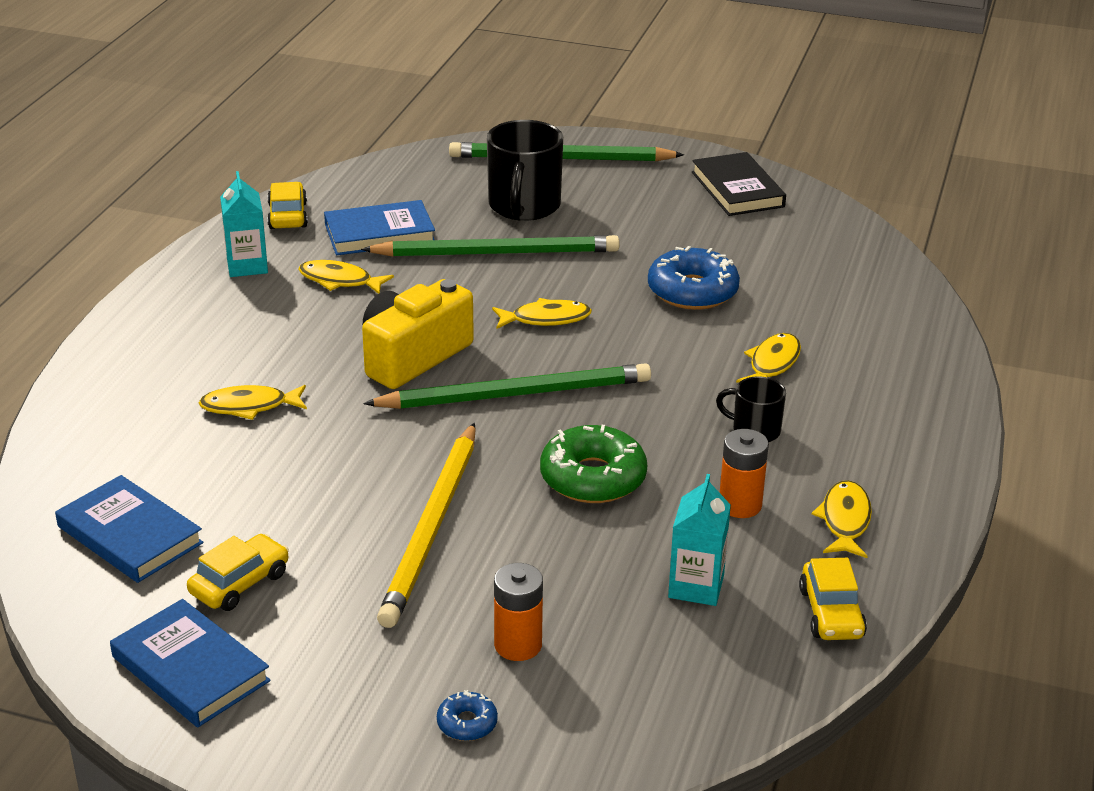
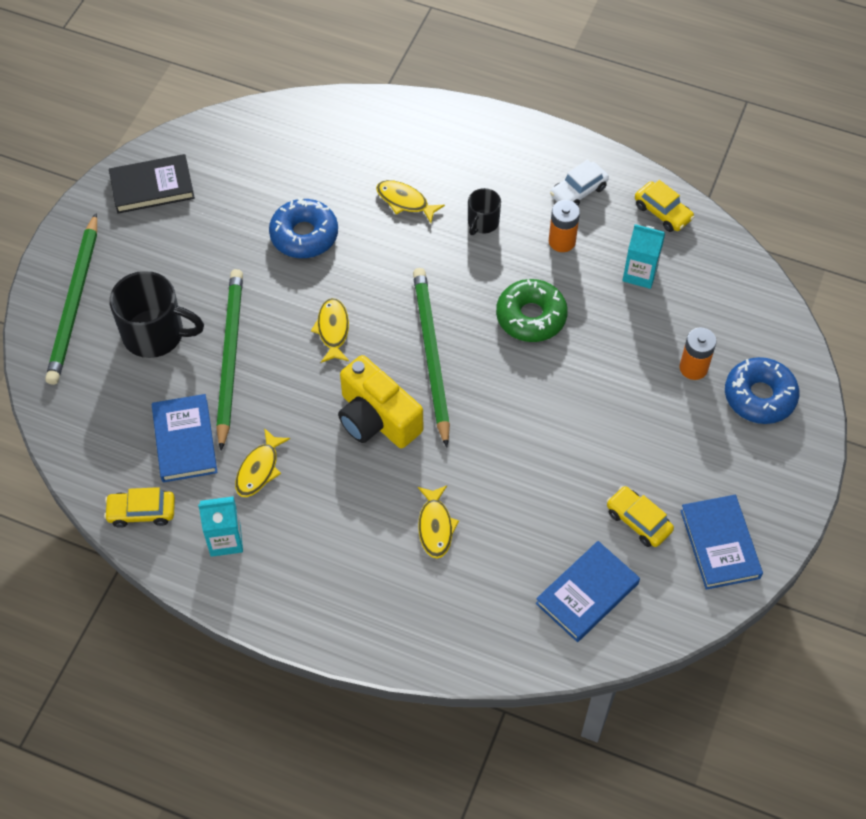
camera: 85 degrees left, 25 degrees up
(190, 669) = (720, 544): blue book -> blue book turned 60 degrees counterclockwise
(431, 528) = (582, 410): yellow pencil -> none
(467, 723) = (759, 396): blue donut -> blue donut, size x2.09
(831, 613) = (662, 212): yellow car -> yellow car turned 45 degrees clockwise
(845, 520) = (578, 191): yellow fish -> white car

